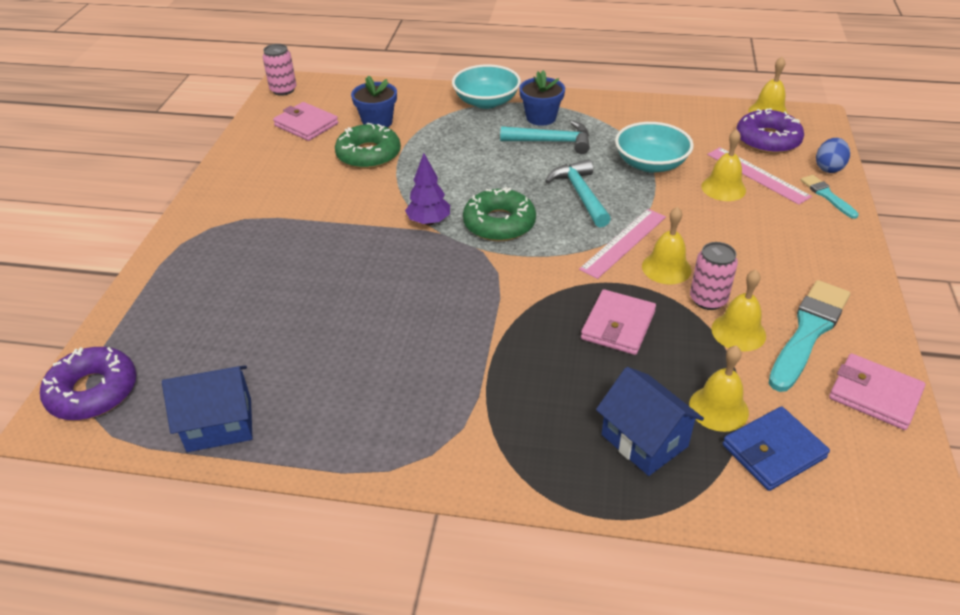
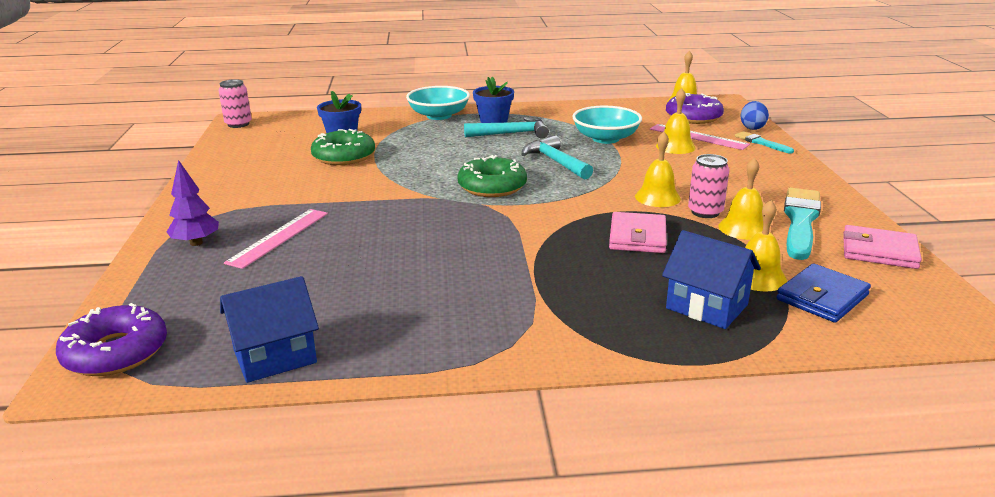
camera: 15 degrees left, 15 degrees down
(306, 125) = (272, 143): pink wallet -> none
(429, 222) = (425, 192): purple tree -> purple tree (196, 243)
(623, 242) = (611, 186): pink ruler -> pink ruler (278, 237)

